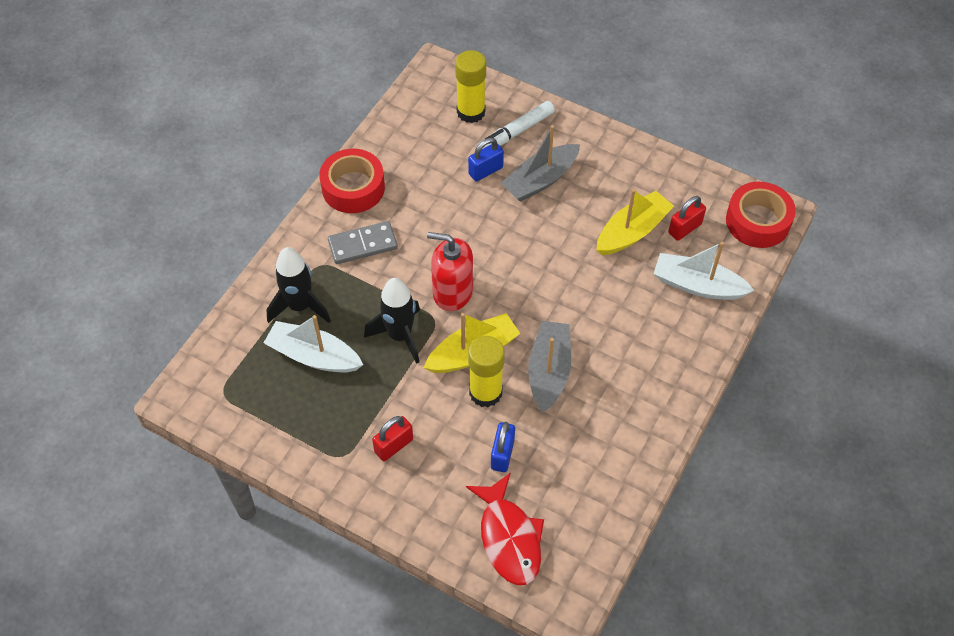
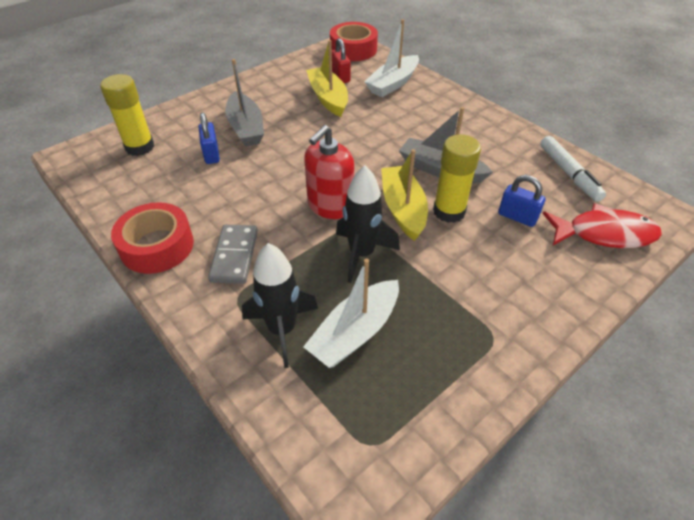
camera: 70 degrees left, 10 degrees down
(394, 445) = (491, 290): red padlock -> none
(515, 132) = (186, 128): white marker -> white marker (569, 173)

